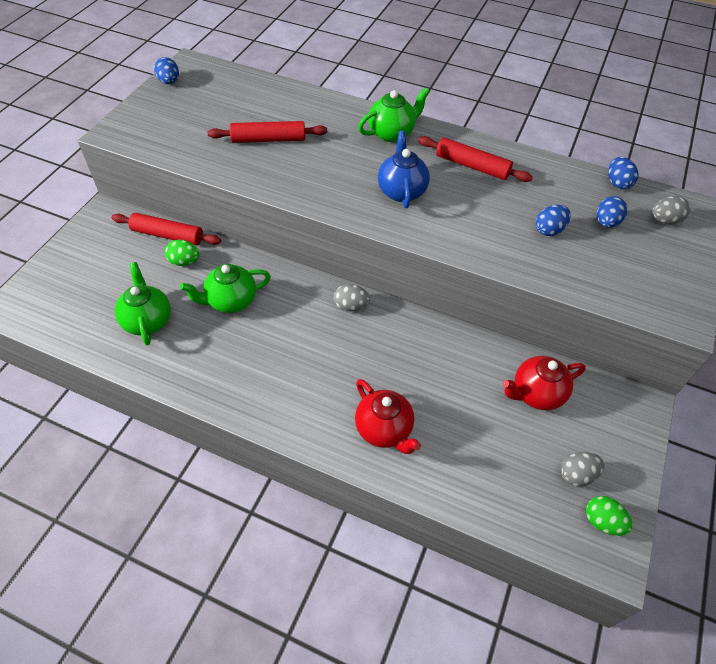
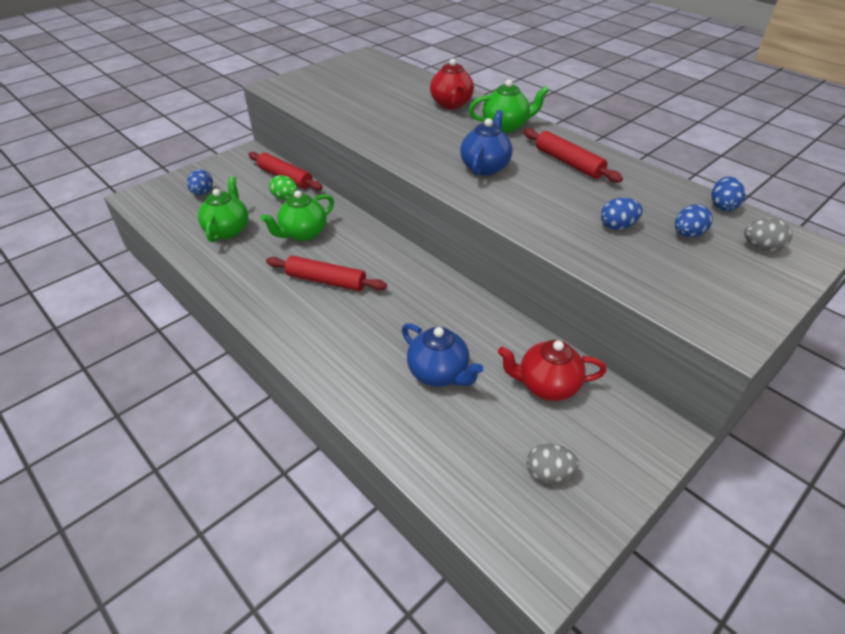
camera: 25 degrees right, 10 degrees down
(169, 82) = (340, 63): blue egg -> blue egg (202, 193)
(231, 301) = (303, 233): green teapot -> green teapot turned 45 degrees counterclockwise
(268, 139) = (391, 111): red rolling pin -> red rolling pin (326, 281)
(351, 306) = (405, 263): grey egg -> none
(384, 429) = (371, 367): red teapot -> red teapot (451, 104)
(445, 414) = (439, 373): none -> blue teapot
(602, 521) = (552, 528): green egg -> none

